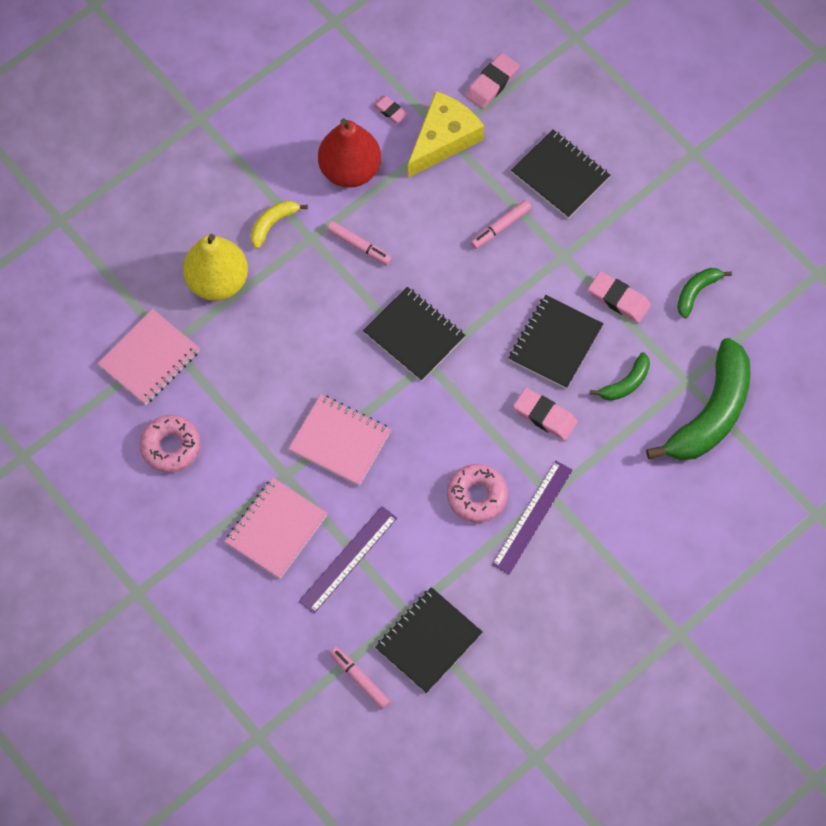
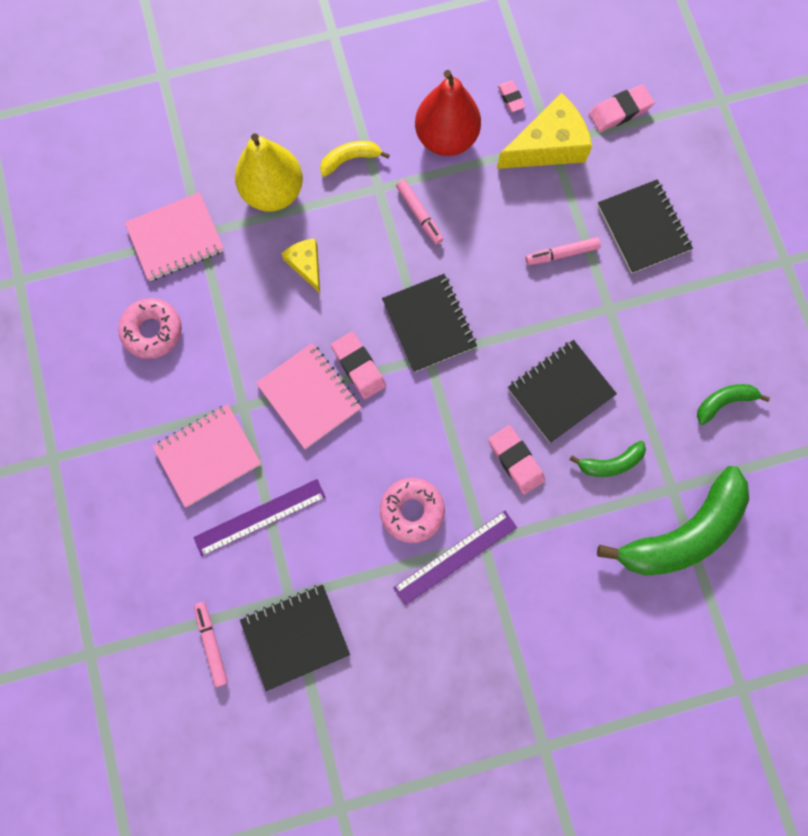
camera: 25 degrees right, 10 degrees up
(280, 331) = (306, 265): none -> yellow cheese
(618, 299) = (643, 375): pink eraser -> pink eraser (359, 366)

